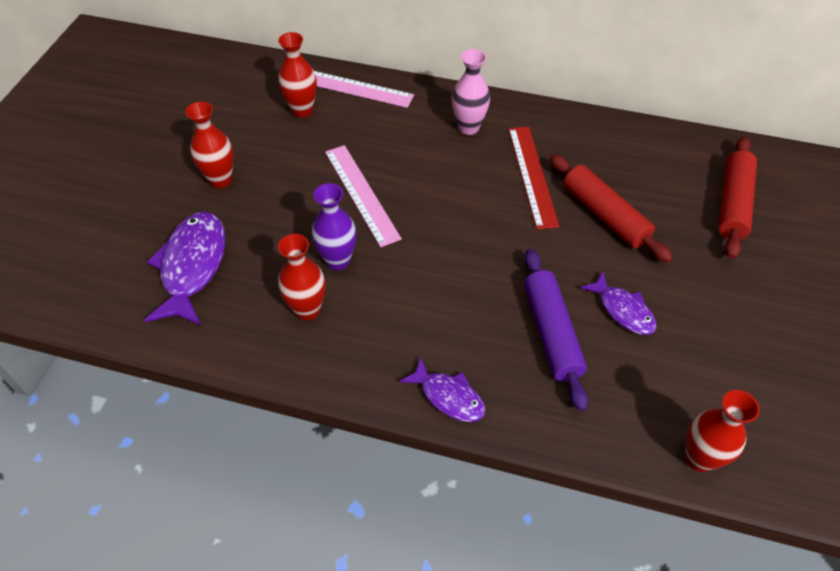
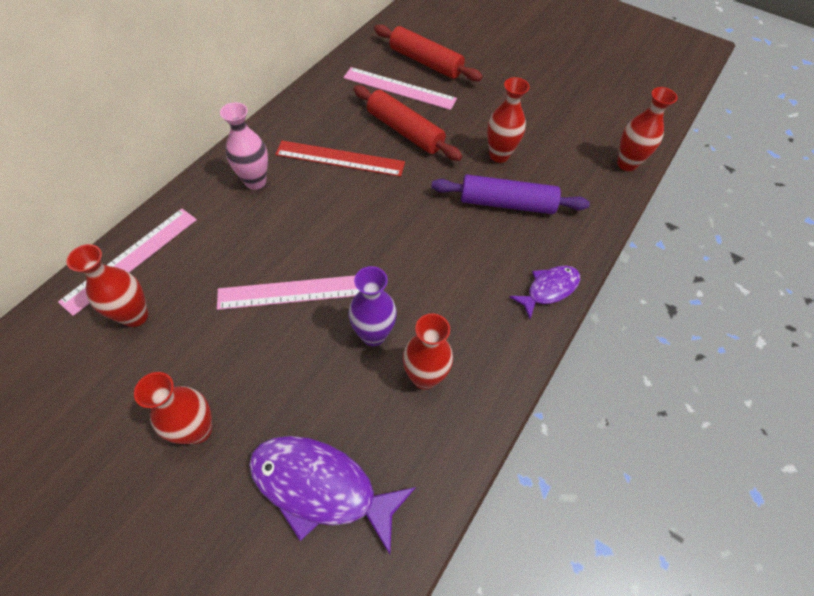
camera: 75 degrees left, 5 degrees up
(604, 215) = (405, 131): red rolling pin -> red rolling pin turned 60 degrees clockwise
(623, 310) = (499, 155): purple fish -> red vase
(669, 192) = (399, 88): none -> pink ruler

